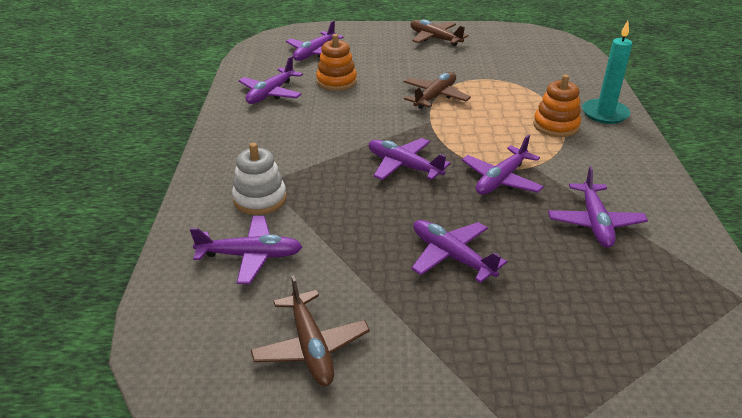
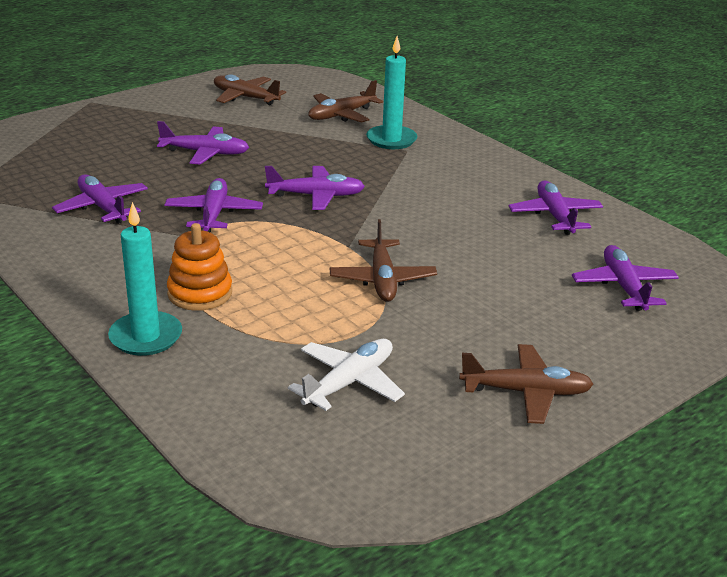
camera: 140 degrees right, 5 degrees down
(251, 256) = (341, 115): purple plane -> brown plane
(260, 199) = (391, 140): white stacking toy -> turquoise candle
(336, 81) = (520, 256): orange stacking toy -> none
(510, 64) = (349, 382): none -> white plane

